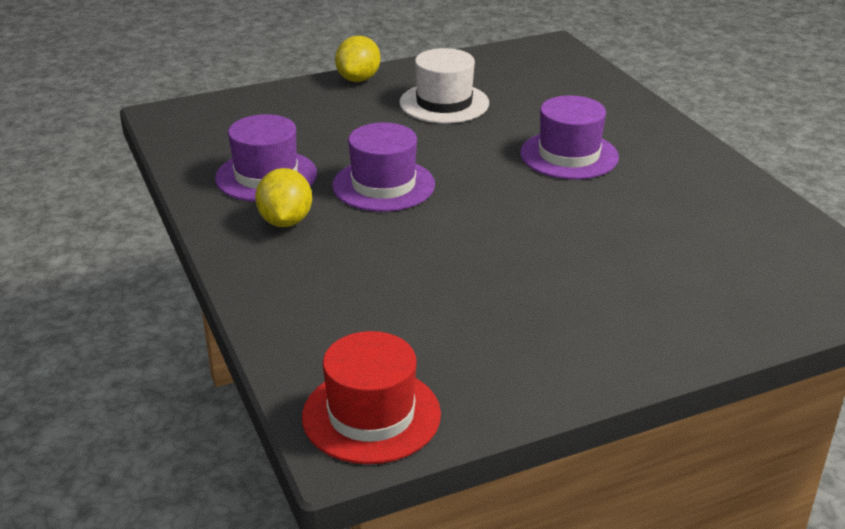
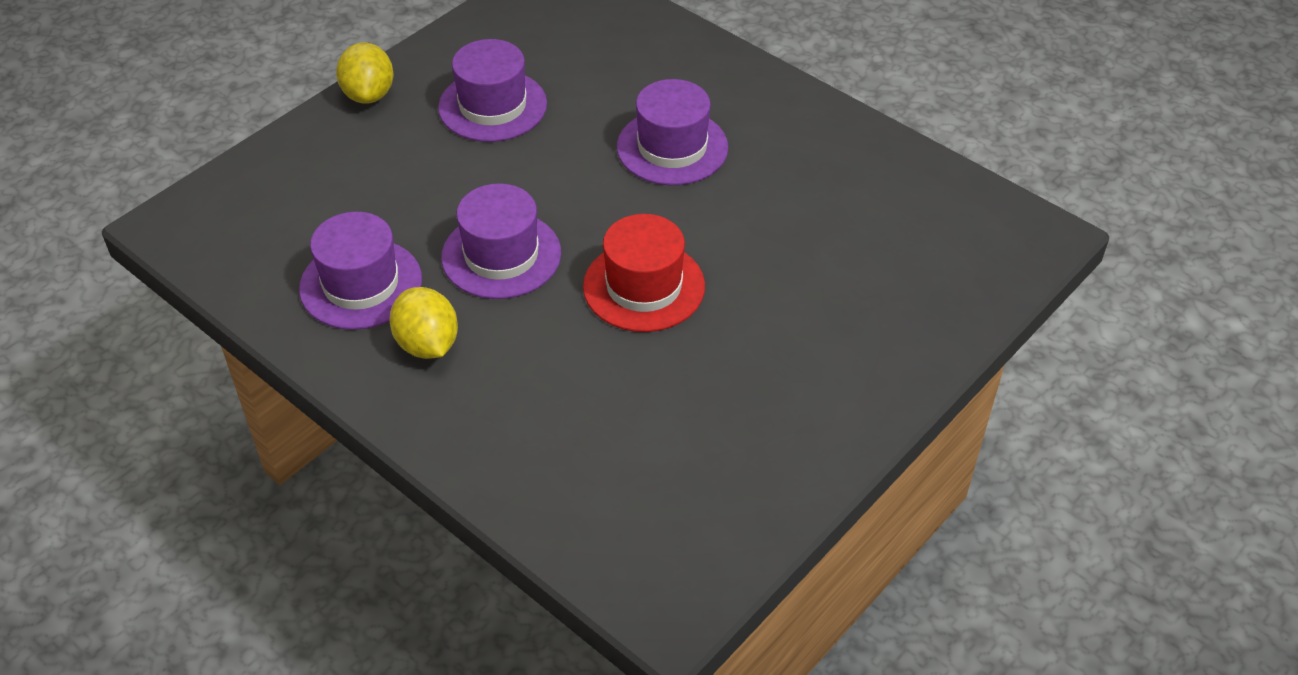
camera: 25 degrees left, 15 degrees up
(371, 415) = (673, 563): red hat -> red hat (644, 286)
(444, 103) = (492, 106): white hat -> purple hat

